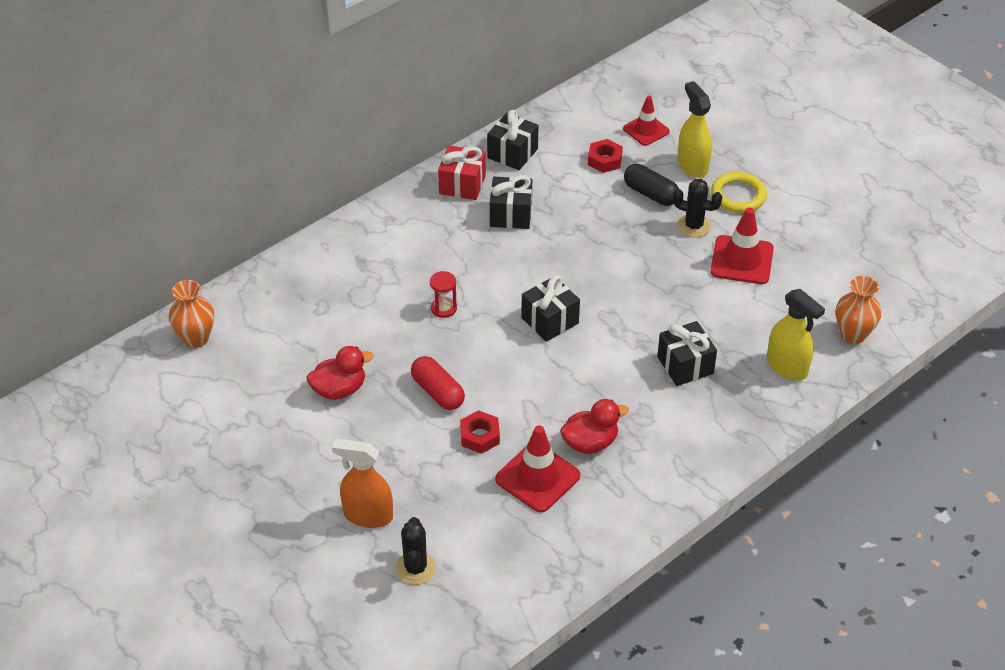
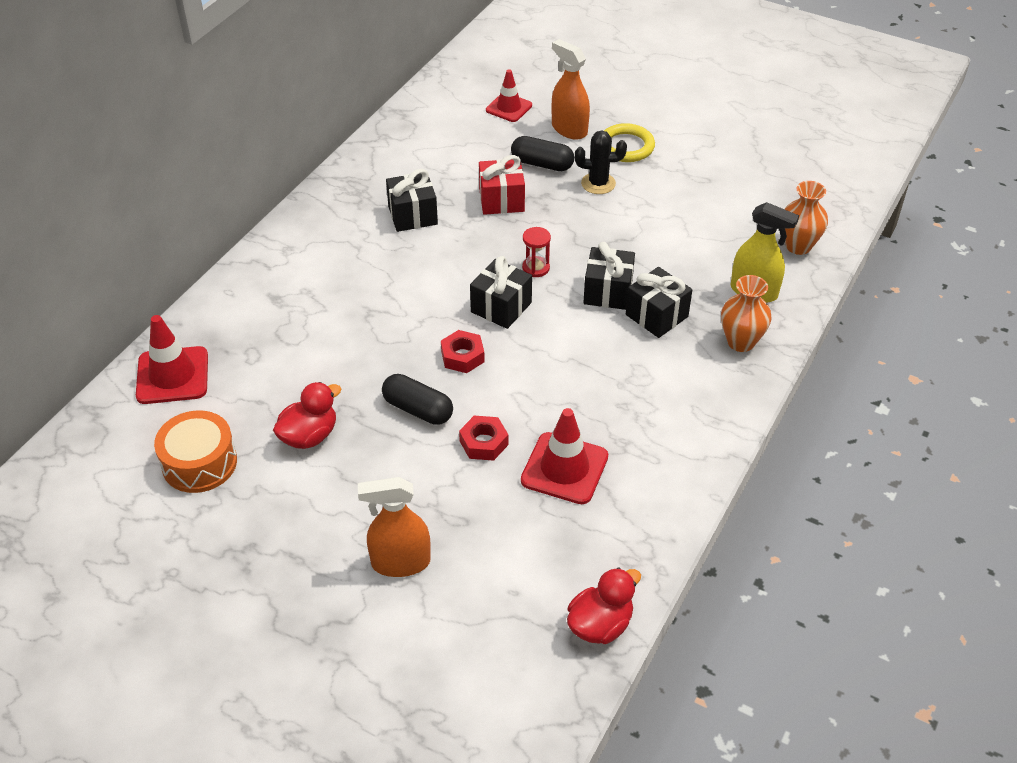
camera: 20 degrees left, 0 degrees up
(196, 338) = (122, 425): orange vase -> orange vase (741, 342)
(244, 387) = (199, 463): none -> orange drum
(415, 568) = (479, 605): black cactus -> none
(437, 392) = (418, 409): red capsule -> black capsule
(443, 308) = (385, 323): red hourglass -> red hourglass (536, 268)
(462, 184) = (349, 198): red gift -> red gift (501, 200)
(512, 153) = (387, 157): black gift -> black gift (608, 292)
(590, 443) = (601, 417): red duck -> red duck (600, 625)
(604, 160) = (482, 143): red nut -> red nut (462, 356)
(692, 165) = (569, 129): yellow spray bottle -> orange spray bottle
(742, 260) = (660, 204): red traffic cone -> red traffic cone (172, 375)

